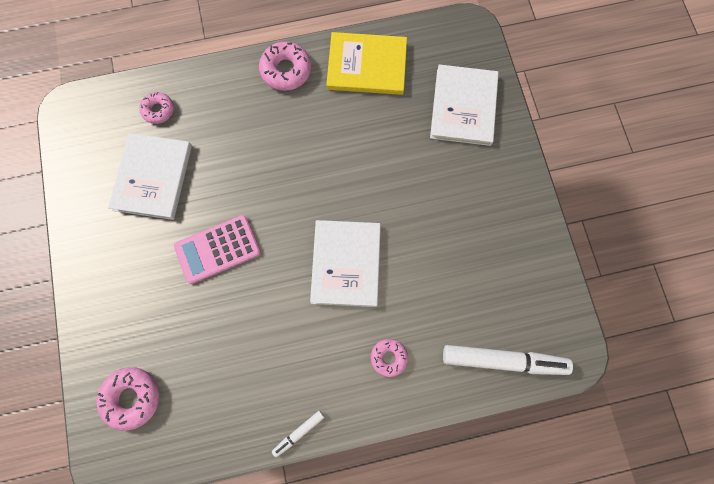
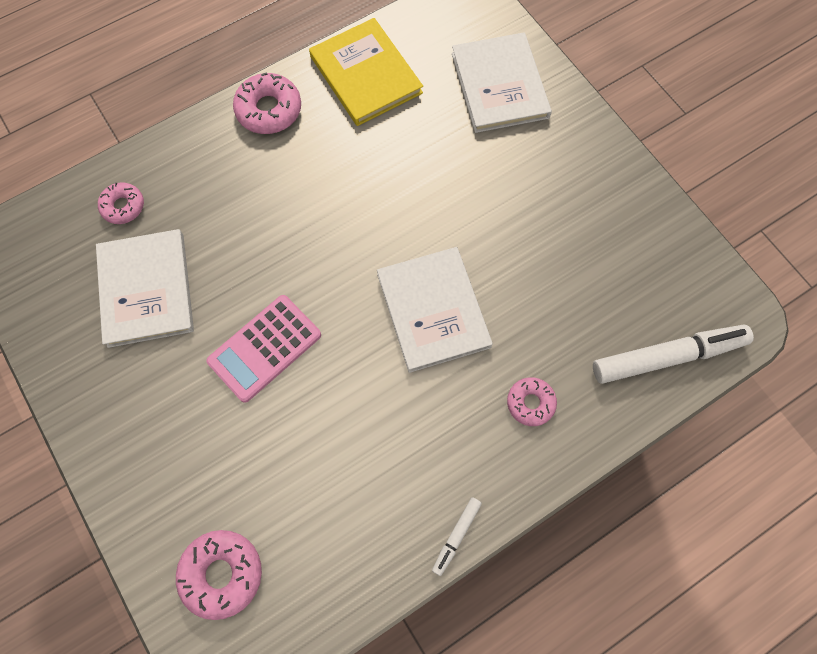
camera: 20 degrees left, 5 degrees down
(367, 65) = (366, 74): yellow book -> yellow book turned 75 degrees clockwise

